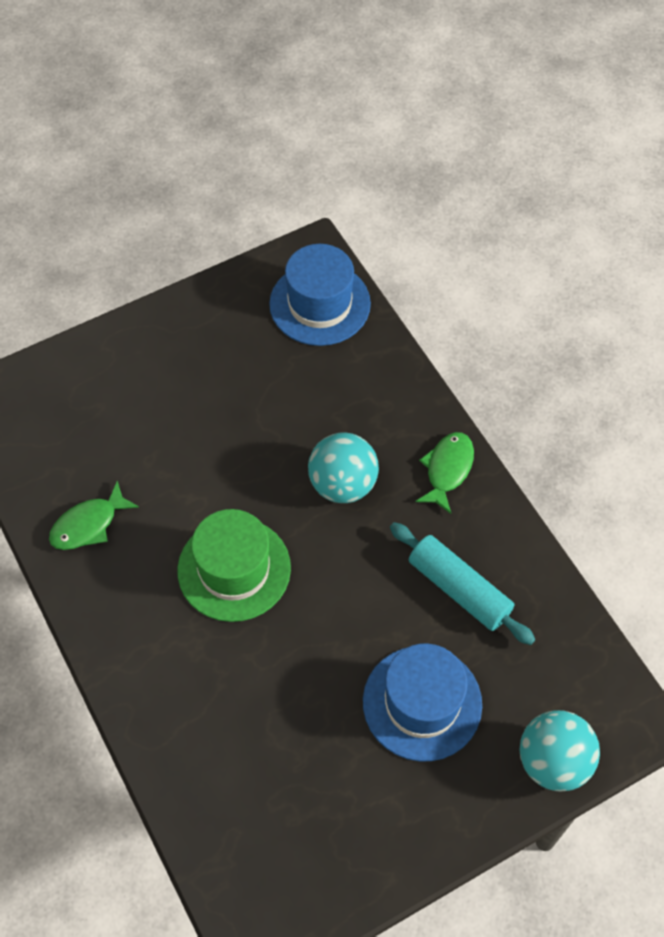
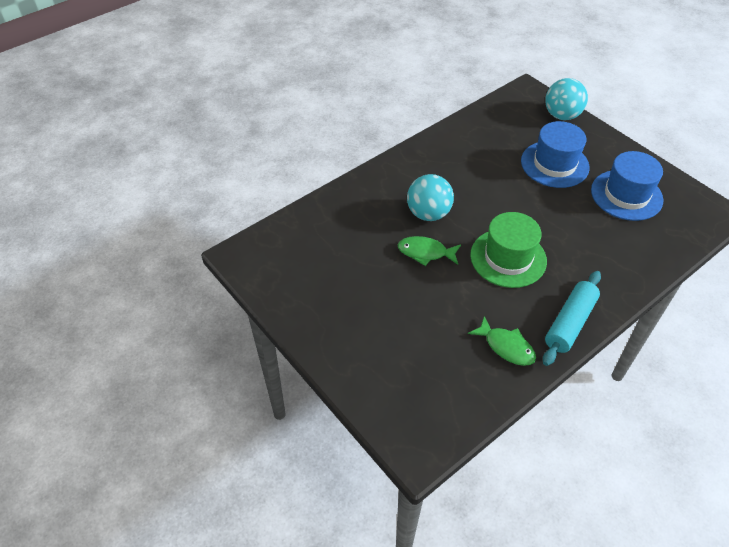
camera: 100 degrees left, 10 degrees down
(320, 304) = (285, 244): blue hat -> blue hat (626, 195)
(447, 470) = (403, 168): green fish -> green fish (425, 252)
(459, 589) = (480, 156): turquoise rolling pin -> turquoise rolling pin (569, 323)

